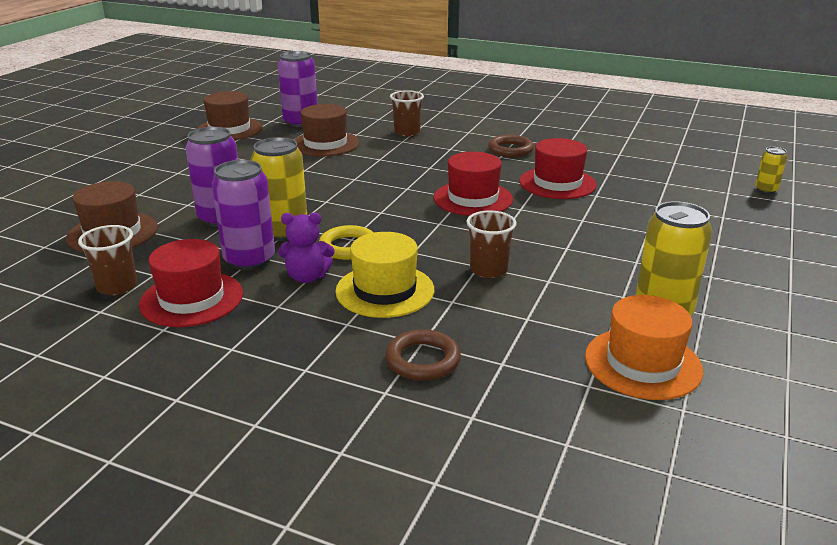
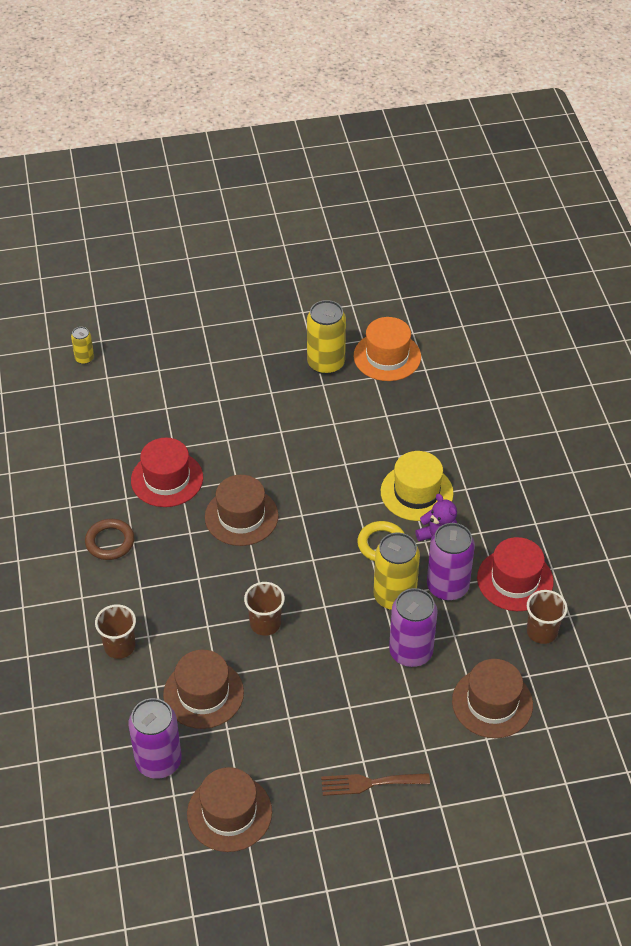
camera: 125 degrees left, 20 degrees up
(159, 169) = (369, 783): none -> brown fork
(422, 360) = (466, 438): brown ring -> none
(473, 198) = (241, 516): red hat -> brown hat
(488, 270) = (346, 456): brown cup -> brown cup (265, 623)

